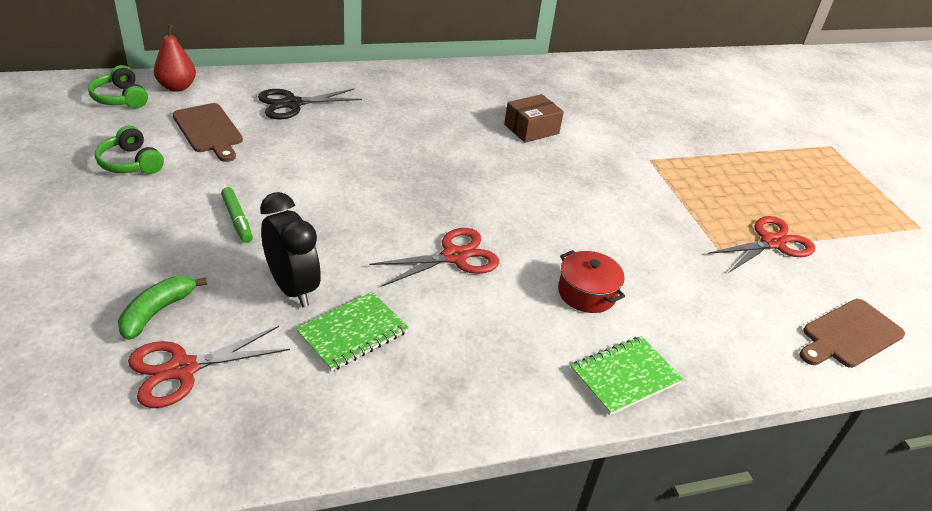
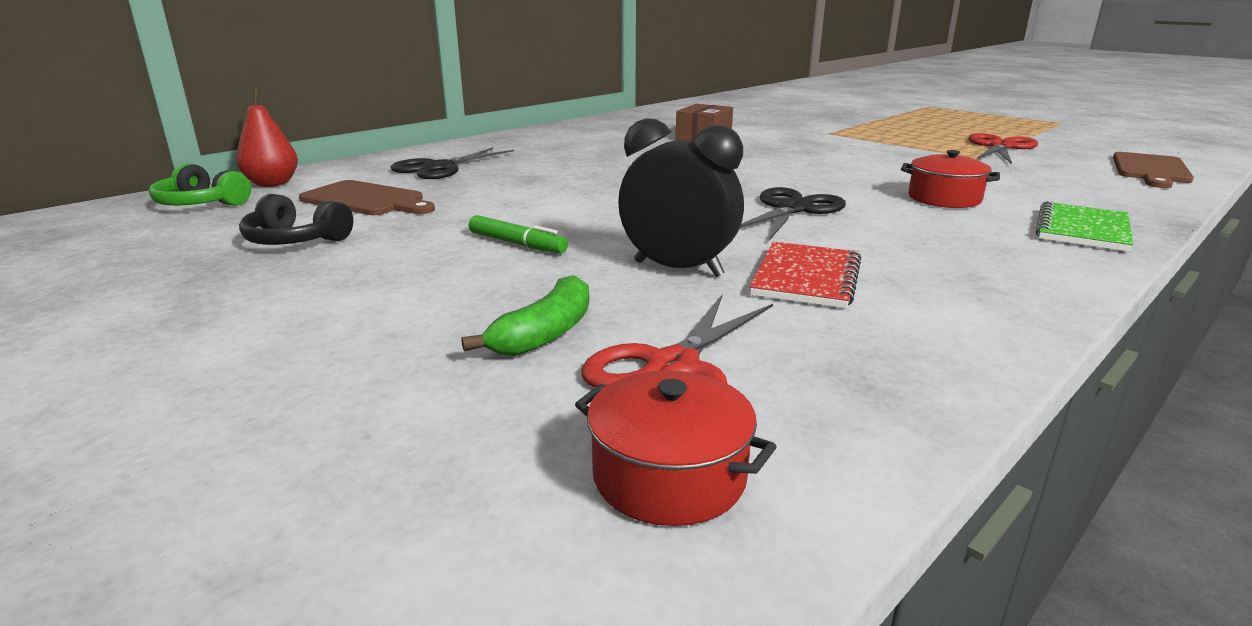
camera: 25 degrees left, 15 degrees down
(94, 435) = (669, 476): none -> red pot
(131, 163) = (295, 240): green headphones -> black headphones
(157, 311) = (545, 334): green banana -> green banana turned 150 degrees counterclockwise
(352, 333) = (806, 278): green notebook -> red notebook
(454, 257) = (793, 209): red scissors -> black scissors

